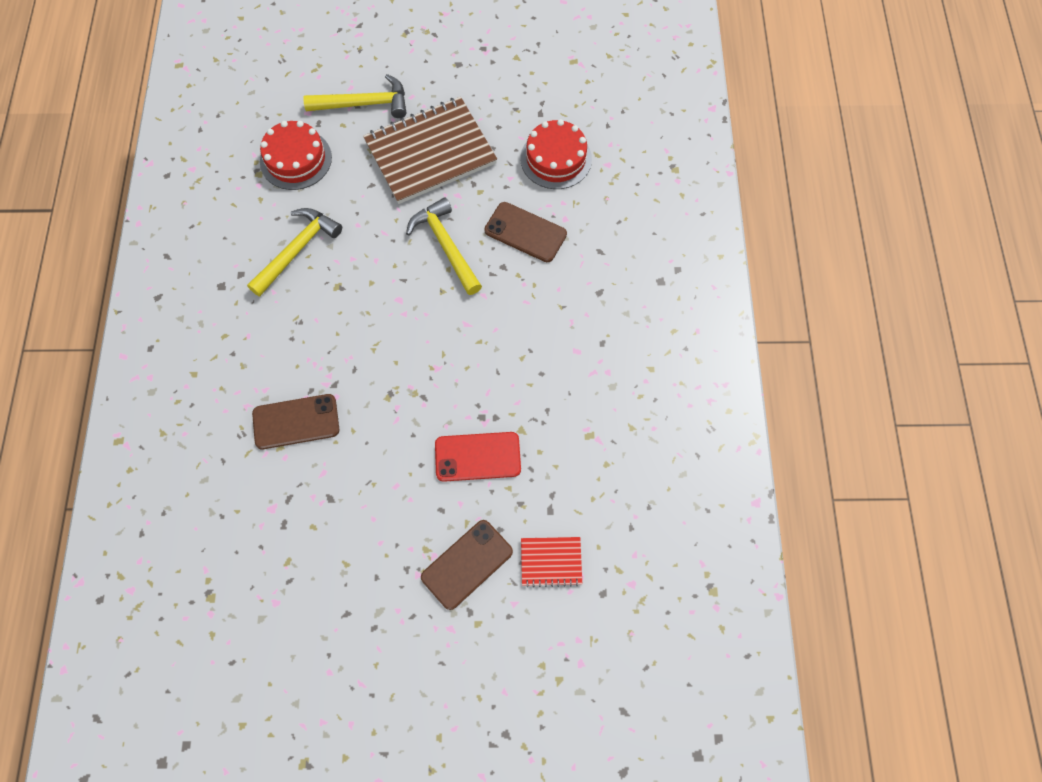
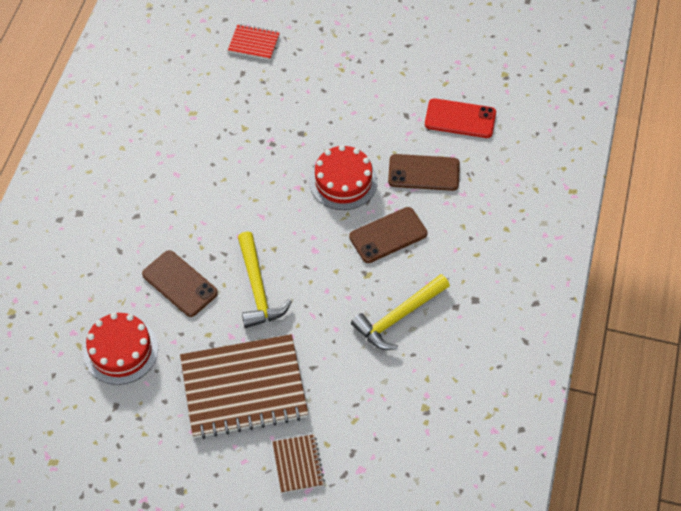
camera: 165 degrees left, 10 degrees down
(296, 159) = (384, 414): red cake -> red cake (343, 181)
(364, 104) = (298, 464): yellow hammer -> brown notebook
(467, 564) = (314, 54): brown phone -> brown phone (388, 235)
(477, 456) = (284, 117): red phone -> red phone (460, 119)

